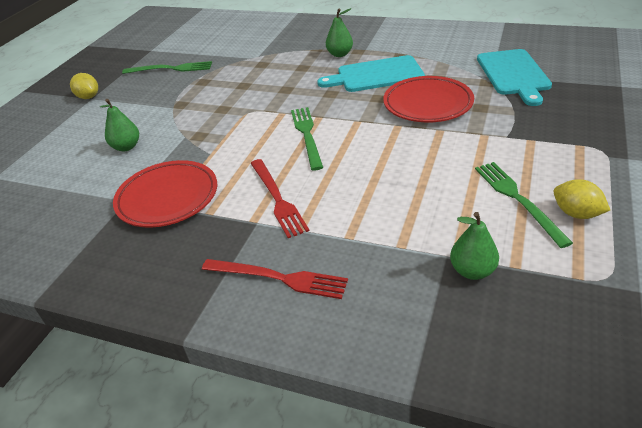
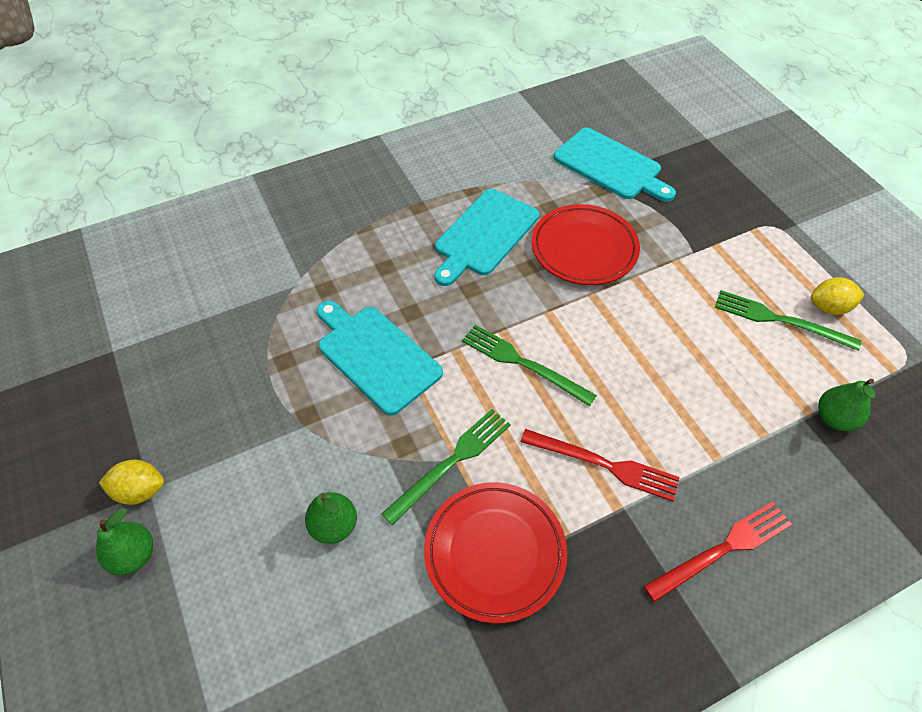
camera: 50 degrees left, 15 degrees up
(171, 69) = (201, 366): green fork -> green fork (451, 462)
(242, 98) = (376, 356): none -> turquoise cutting board
(340, 54) = (403, 223): green pear -> green pear (134, 555)

